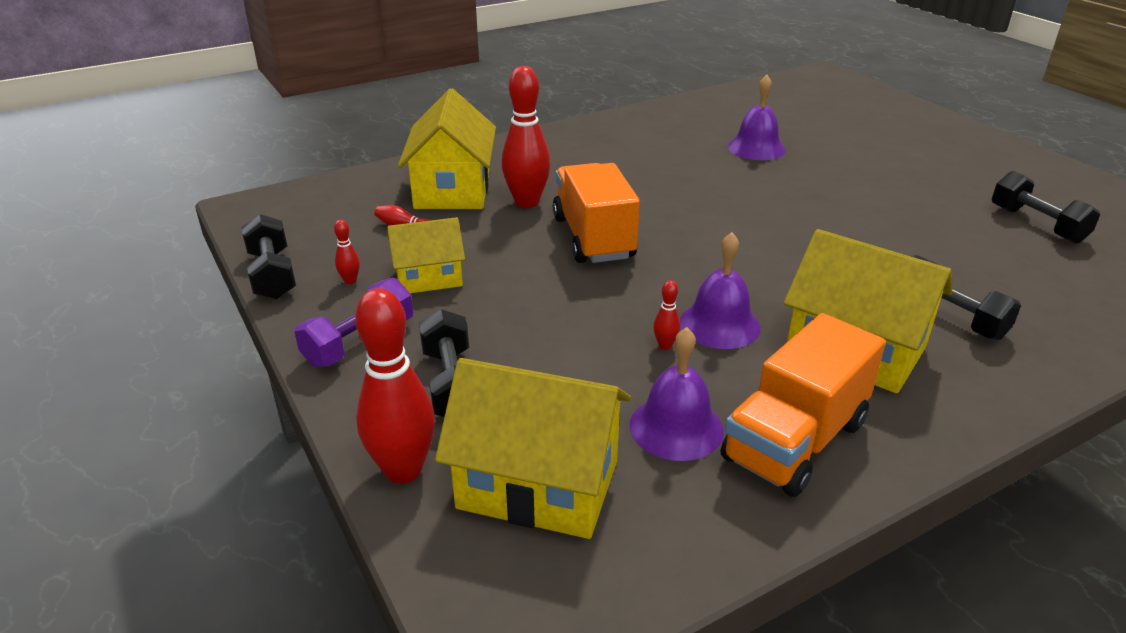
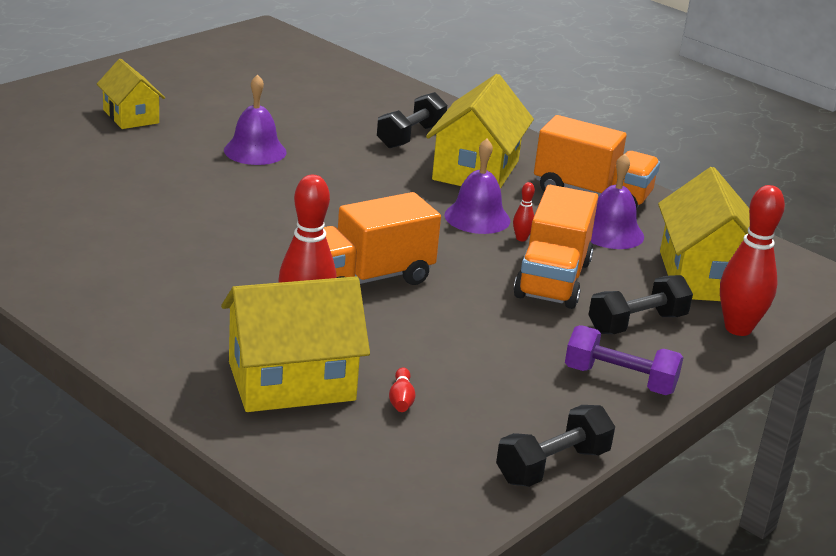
camera: 110 degrees left, 5 degrees down
(350, 281) = (530, 409): red bowling pin -> none
(428, 277) = (494, 362): yellow house -> yellow house (131, 116)
(565, 346) = (553, 279): none -> orange truck
(756, 148) = (108, 195): purple bell -> purple bell (255, 151)
(1036, 225) = (244, 90): black dumbbell -> none

